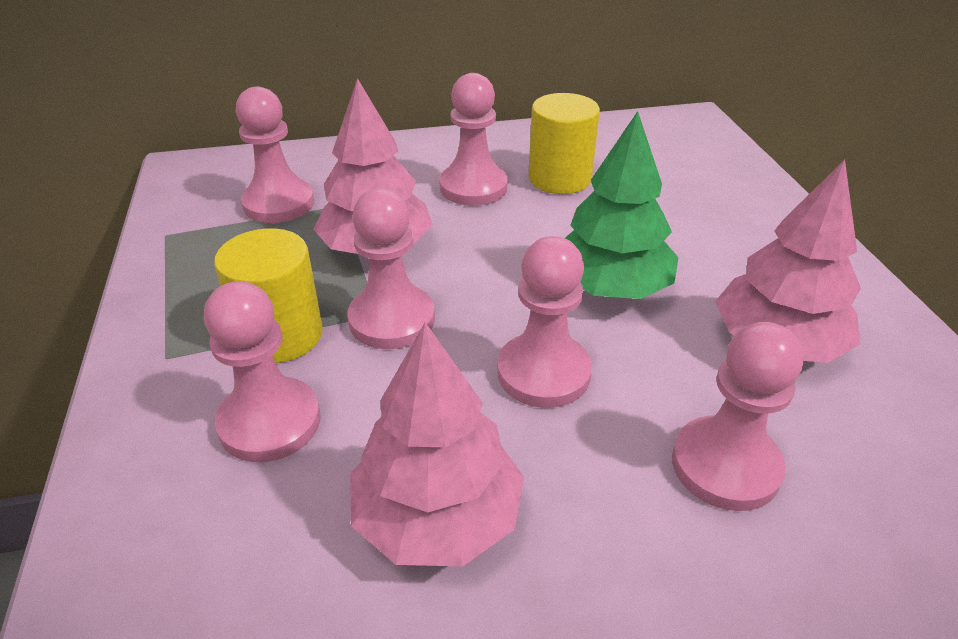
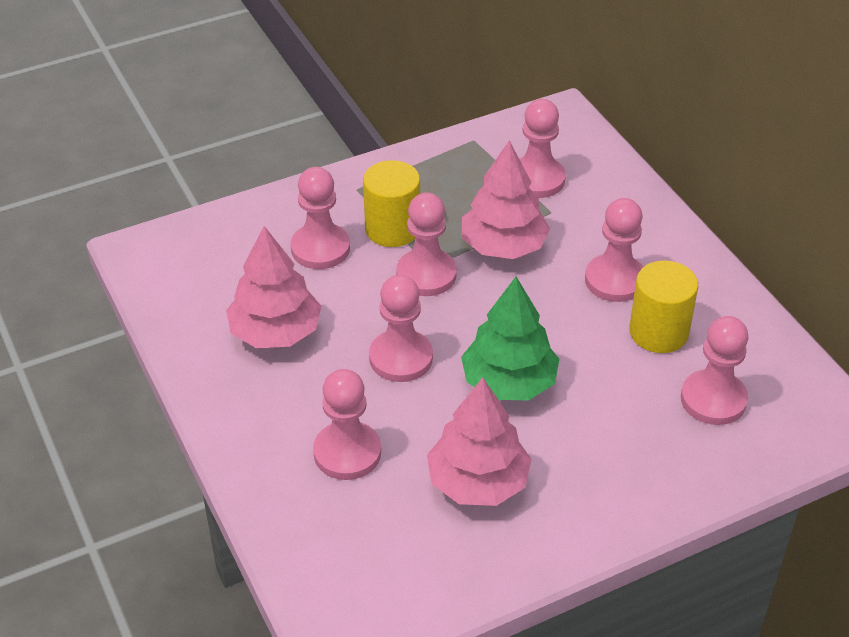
camera: 75 degrees right, 5 degrees up
(659, 169) = (713, 399): none -> pink pawn

